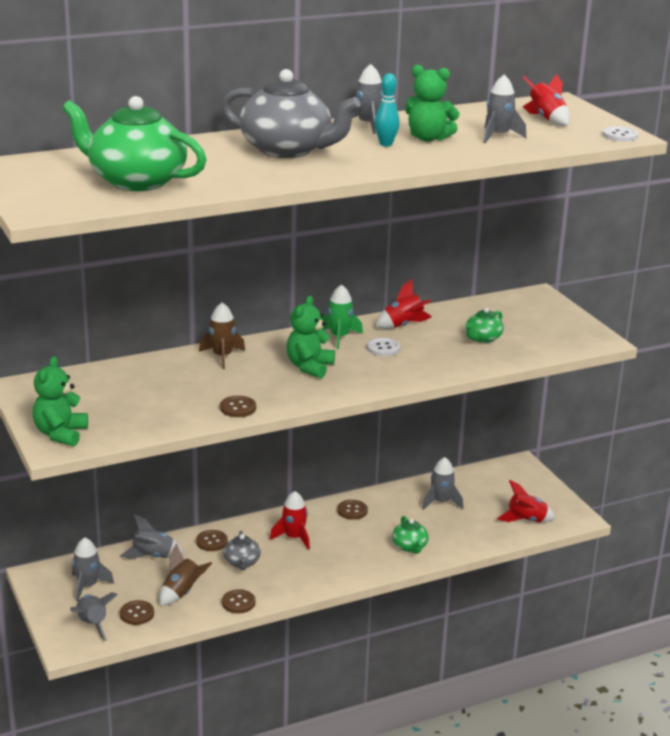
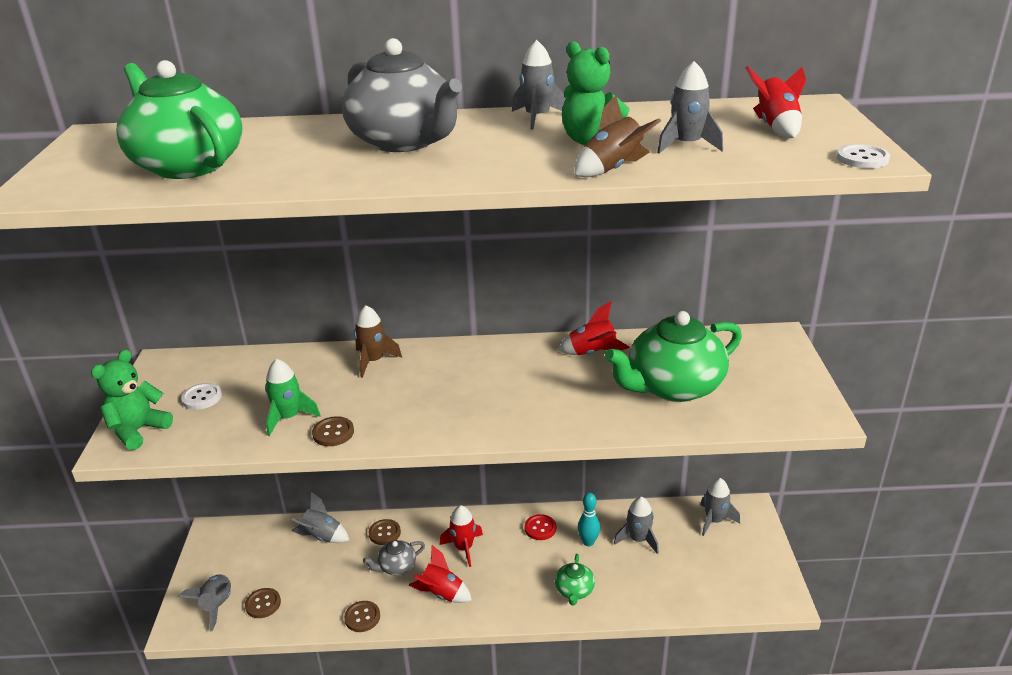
camera: 25 degrees right, 5 degrees up
(87, 586) = (244, 557): grey rocket -> grey rocket (714, 521)
(182, 593) = (319, 589): brown rocket -> brown rocket (613, 169)
(242, 562) = (396, 566): grey teapot -> grey teapot turned 45 degrees clockwise
(309, 367) = (450, 391): green teddy bear -> none
(339, 337) = (511, 357): green rocket -> green rocket (288, 417)
(352, 511) = (540, 528): brown button -> red button
(383, 348) = (548, 380): white button -> white button (202, 398)
(386, 144) = (529, 144): turquoise bowling pin -> turquoise bowling pin (588, 542)
(483, 338) = (673, 387): green teapot -> green teapot, size x2.14
(526, 520) = (721, 587): red rocket -> red rocket (441, 593)

